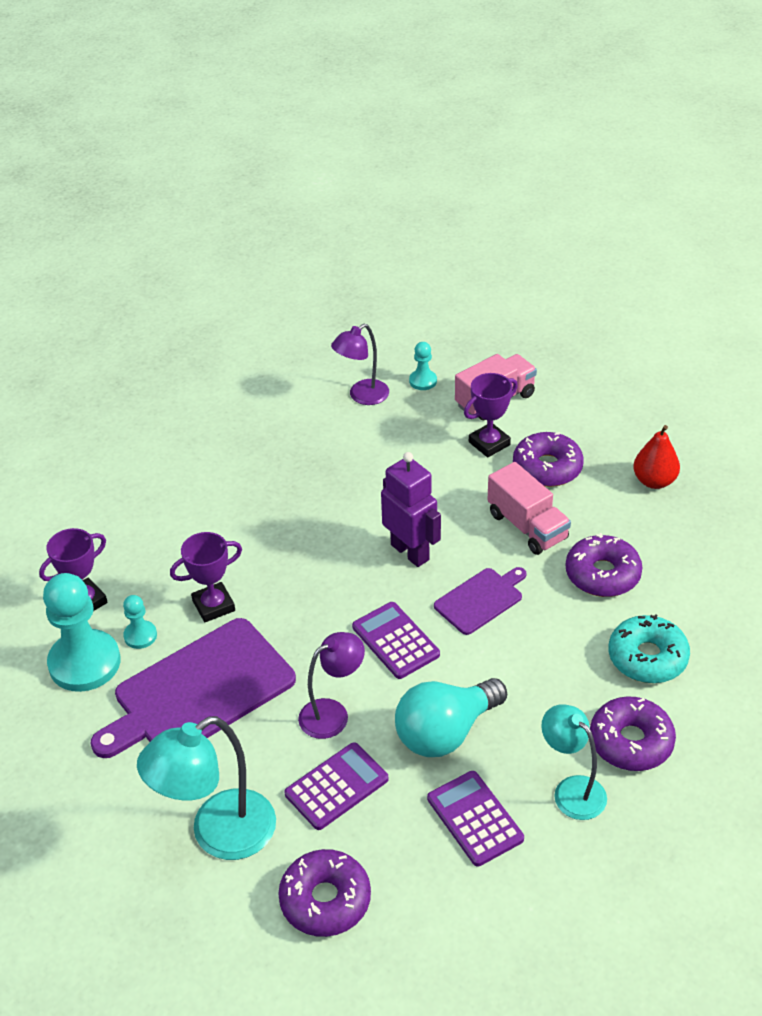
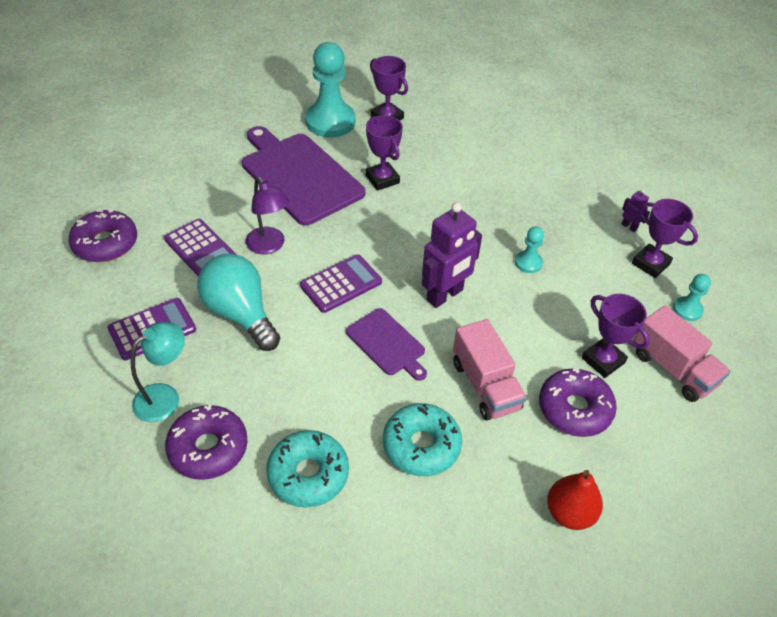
camera: 85 degrees right, 5 degrees up
(140, 636) = (353, 145): turquoise pawn -> turquoise pawn (528, 263)
(218, 835) = (173, 190): turquoise lamp -> none
(308, 404) = (629, 227): none -> purple robot
(362, 396) = (650, 264): purple lamp -> purple trophy
(527, 526) = (485, 385): pink truck -> pink truck turned 75 degrees counterclockwise
(602, 574) = (421, 446): purple donut -> turquoise donut

